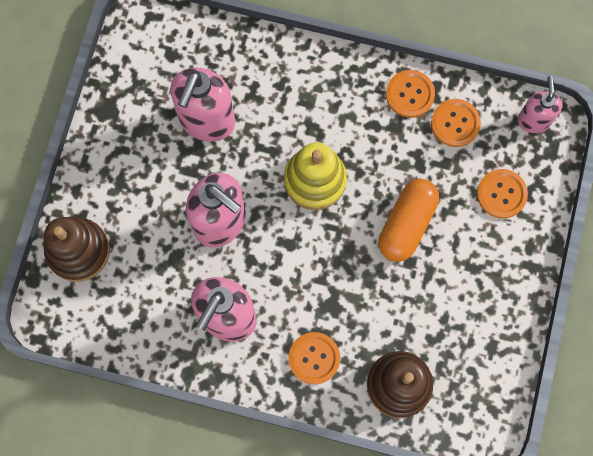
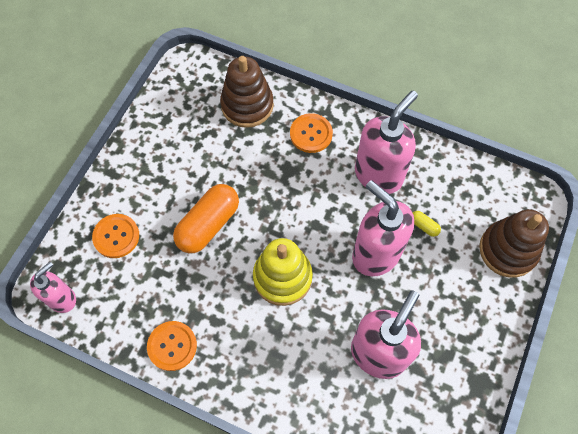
camera: 170 degrees left, 10 degrees down
(171, 263) = (424, 226): none -> yellow capsule
(455, 123) = (137, 309): orange button -> none
(533, 120) = (62, 299): pink soap dispenser -> pink soap dispenser turned 150 degrees counterclockwise

